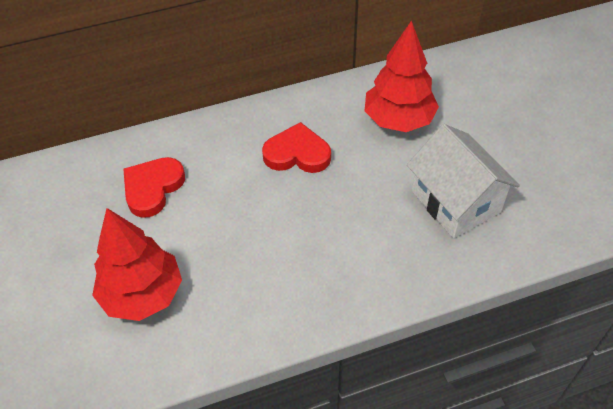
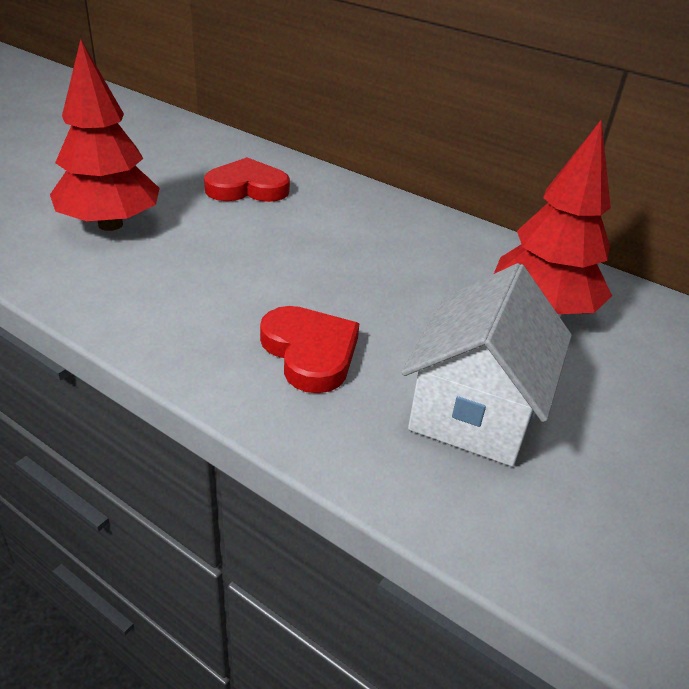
camera: 50 degrees right, 15 degrees down
(297, 153) = (392, 254): red heart -> red heart (310, 352)

